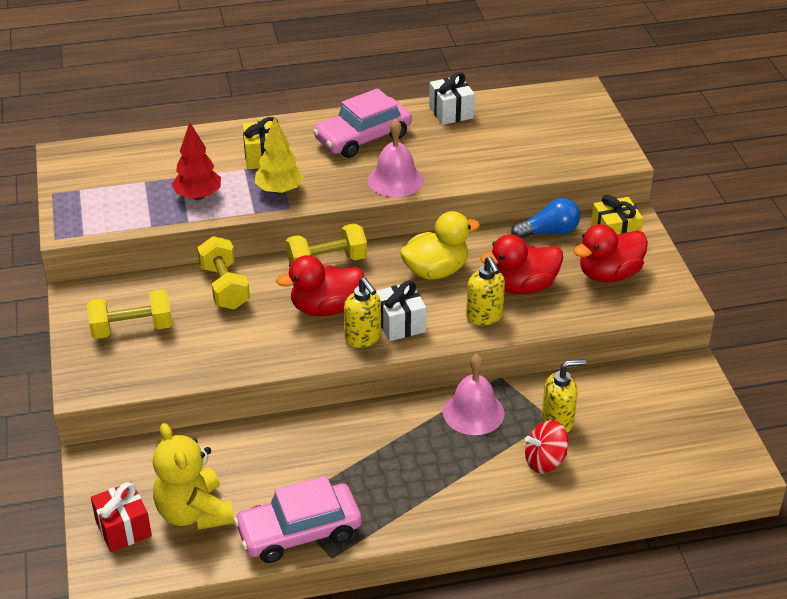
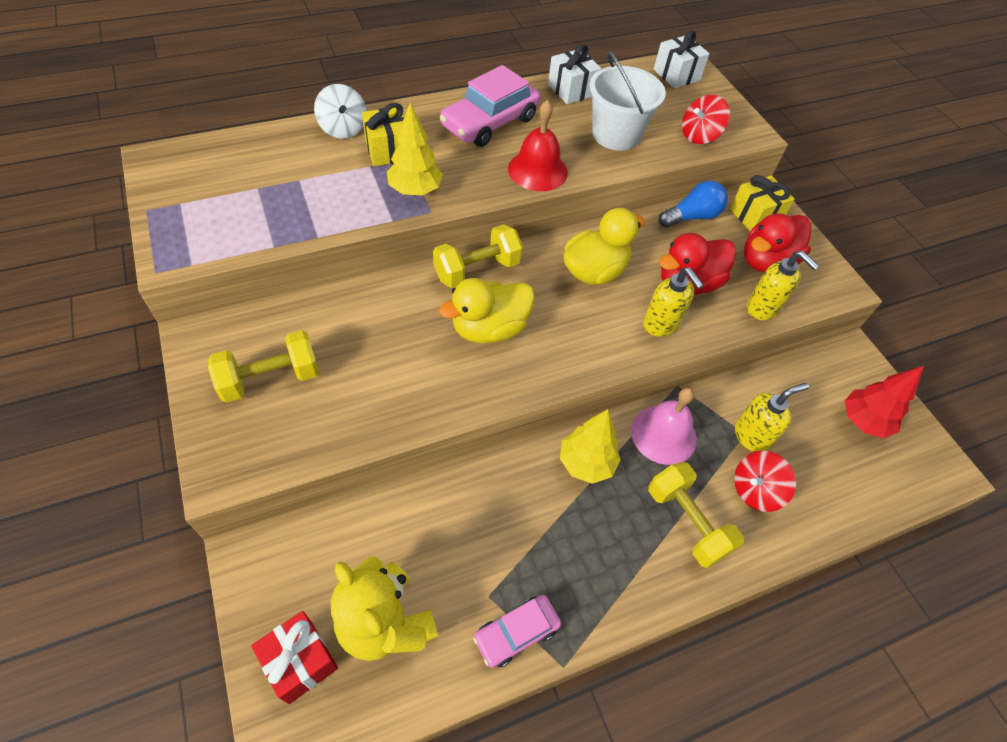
camera: 15 degrees left, 15 degrees up
(198, 196) = (323, 203): red tree -> red tree (863, 421)
(224, 287) = (370, 311): yellow dumbbell -> yellow dumbbell (686, 522)
(227, 137) = (343, 129): none -> white spinning top
(299, 532) = (516, 633): pink car -> pink car, size x0.59
(325, 308) = (489, 329): red duck -> yellow duck
(363, 338) = (540, 365): yellow soap dispenser -> yellow soap dispenser (762, 308)
(394, 426) = (586, 463): none -> yellow tree
(395, 180) = (537, 170): pink bell -> red bell
(400, 324) = (575, 342): white gift -> white gift (676, 75)
(481, 153) = (616, 135): none -> white bucket
(564, 158) = (699, 135): none -> red spinning top

